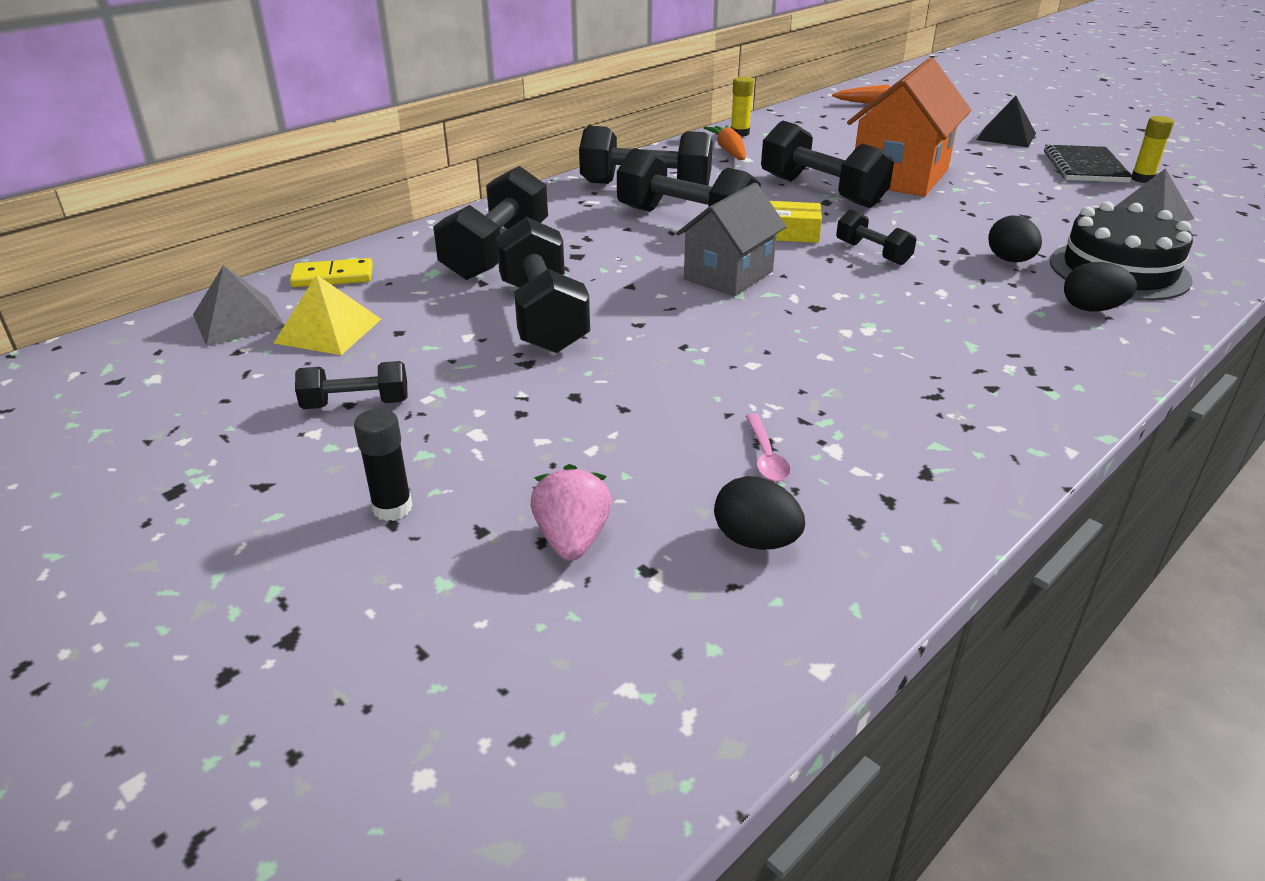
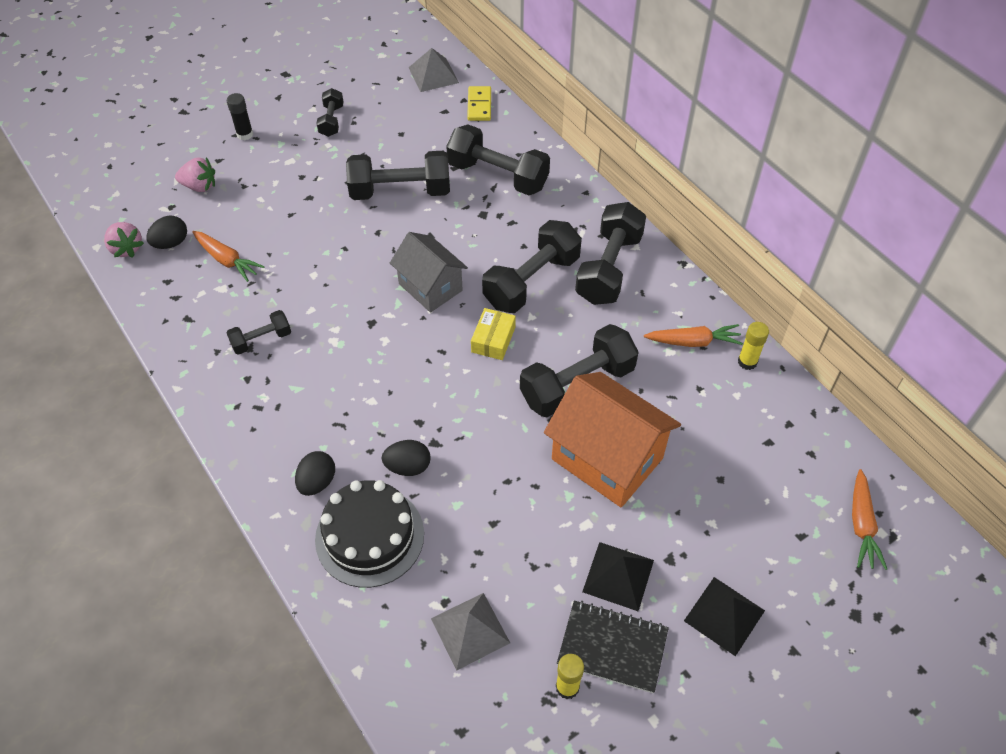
camera: 100 degrees right, 20 degrees up
(328, 331) = (410, 107): yellow pyramid -> none
(766, 456) = (227, 260): pink spoon -> orange carrot
(802, 609) = (126, 248): none -> pink strawberry
(872, 253) = (444, 380): black dumbbell -> black dumbbell (261, 340)
(1017, 167) = (618, 576): none -> black pyramid

